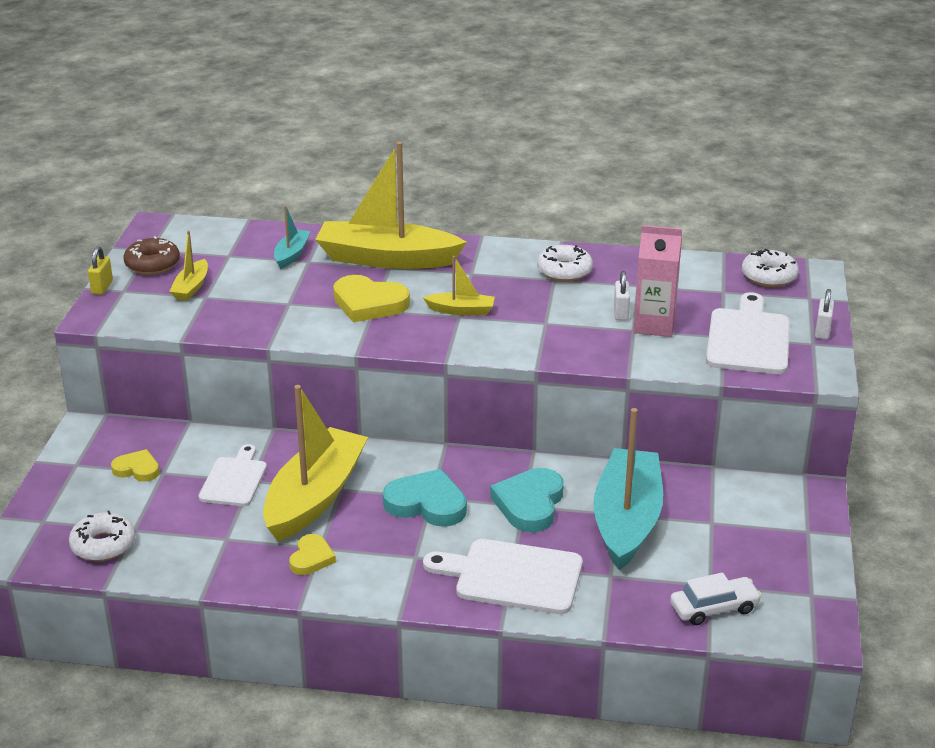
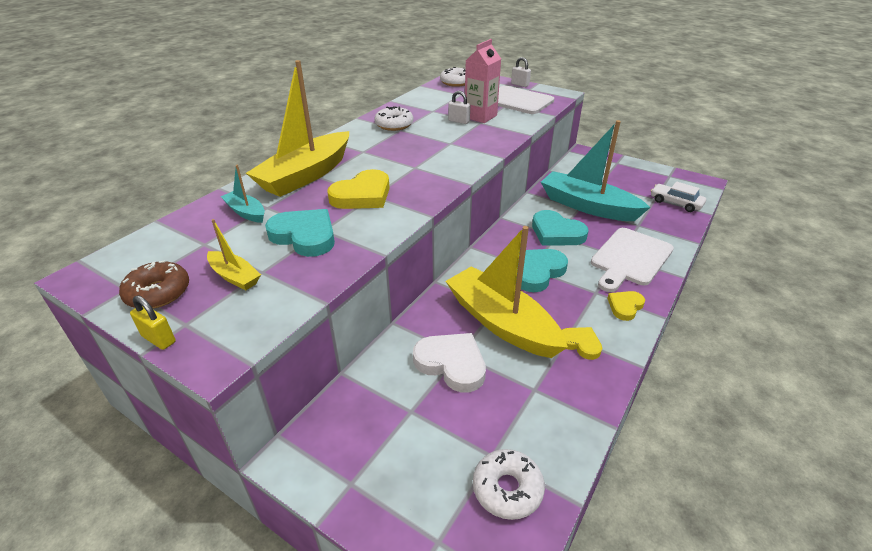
camera: 65 degrees left, 5 degrees up
(137, 469) = (393, 430): yellow heart -> yellow heart (625, 306)
(234, 480) = (451, 364): white cutting board -> white heart
(272, 297) = (304, 236): none -> turquoise heart
(461, 310) = (408, 164): yellow boat -> none
(714, 608) = (675, 203): white car -> white car turned 60 degrees counterclockwise

